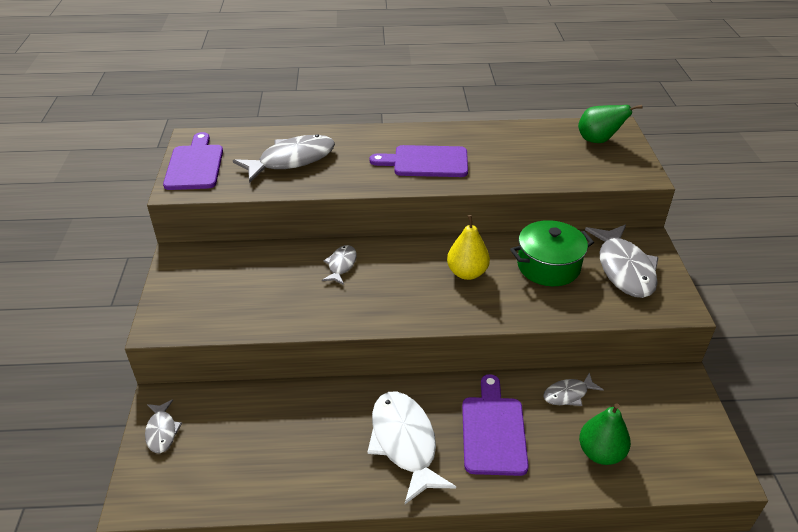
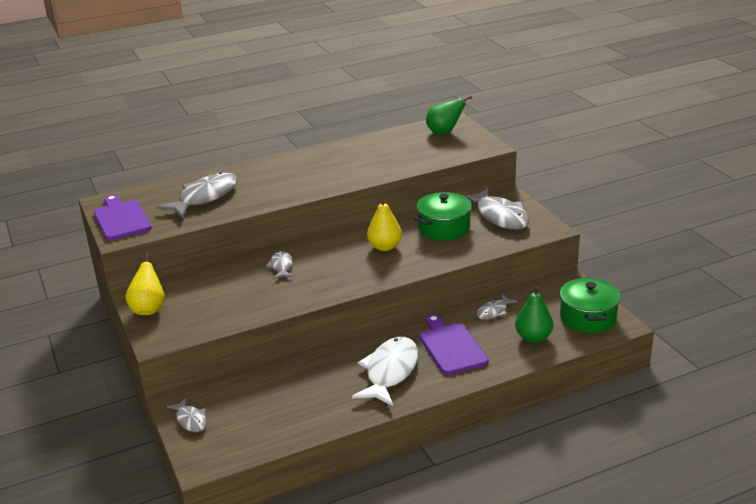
camera: 20 degrees left, 10 degrees down
(178, 280) = (149, 309): none -> yellow pear
(404, 443) = (390, 372): white fish -> white fish turned 60 degrees clockwise
(426, 162) = (318, 174): purple cutting board -> none
(685, 445) = (588, 317): none -> green pot

